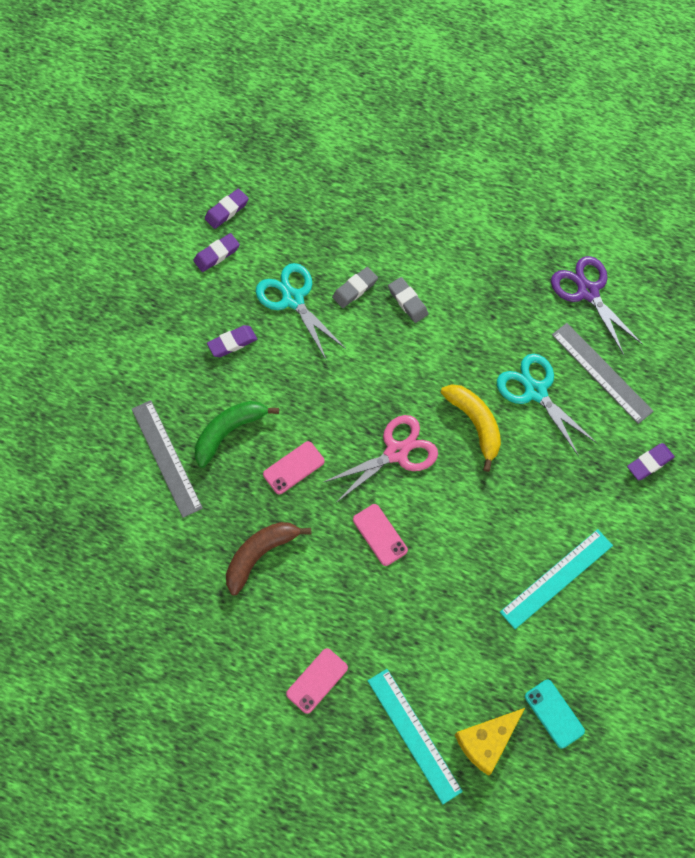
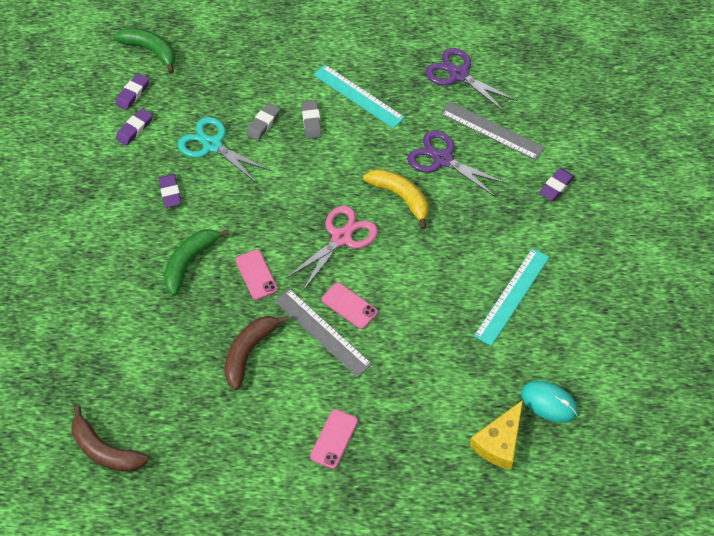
camera: 15 degrees left, 10 degrees down
(84, 617) = (105, 450): none -> brown banana
(166, 458) = (140, 299): grey ruler -> grey ruler (322, 332)
(232, 343) = (170, 193): purple eraser -> purple eraser turned 60 degrees counterclockwise
(260, 163) = (151, 51): none -> green banana
(293, 468) = (256, 275): pink phone -> pink phone turned 60 degrees counterclockwise
(408, 301) = (311, 121): grey eraser -> grey eraser turned 45 degrees clockwise
(414, 735) = (434, 457): turquoise ruler -> turquoise ruler (358, 96)
(535, 391) = (442, 159): turquoise scissors -> purple scissors
(554, 713) = (549, 402): turquoise phone -> turquoise mouse

